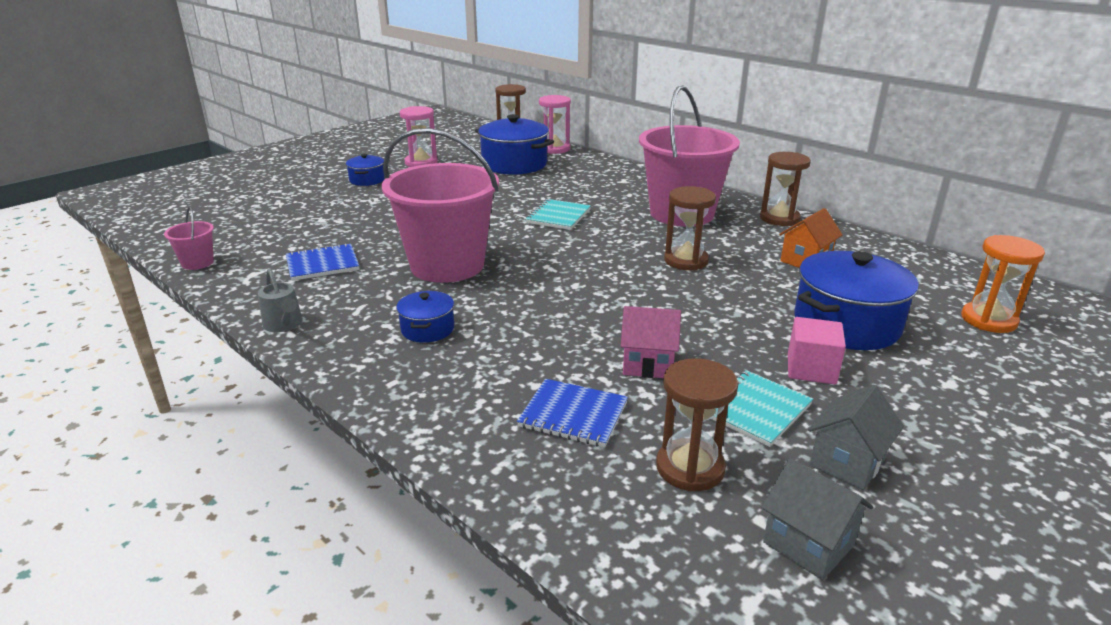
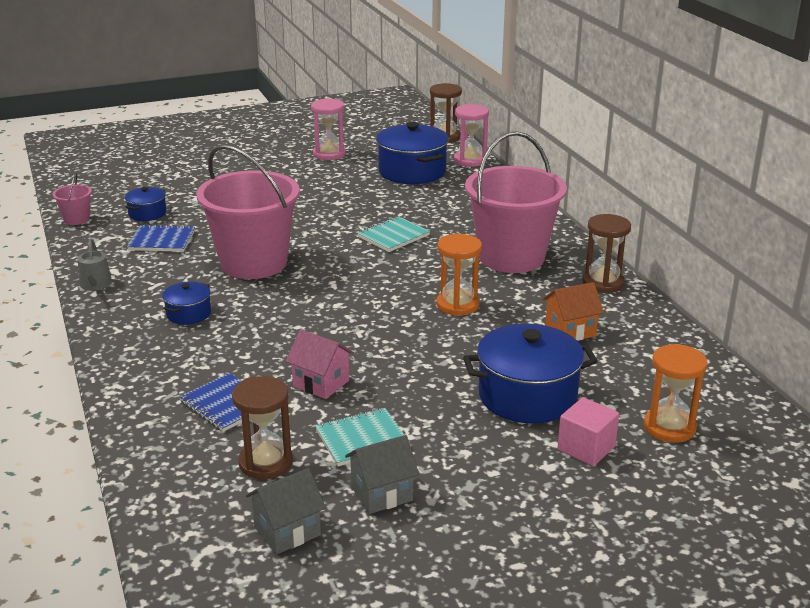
camera: 25 degrees right, 0 degrees up
(367, 180) = (266, 165): blue pot -> blue pot (147, 213)
(686, 261) = (457, 305): brown hourglass -> orange hourglass
(808, 544) = (287, 531): grey house -> grey house turned 75 degrees clockwise
(811, 369) = (446, 423): pink cube -> pink cube (586, 448)

